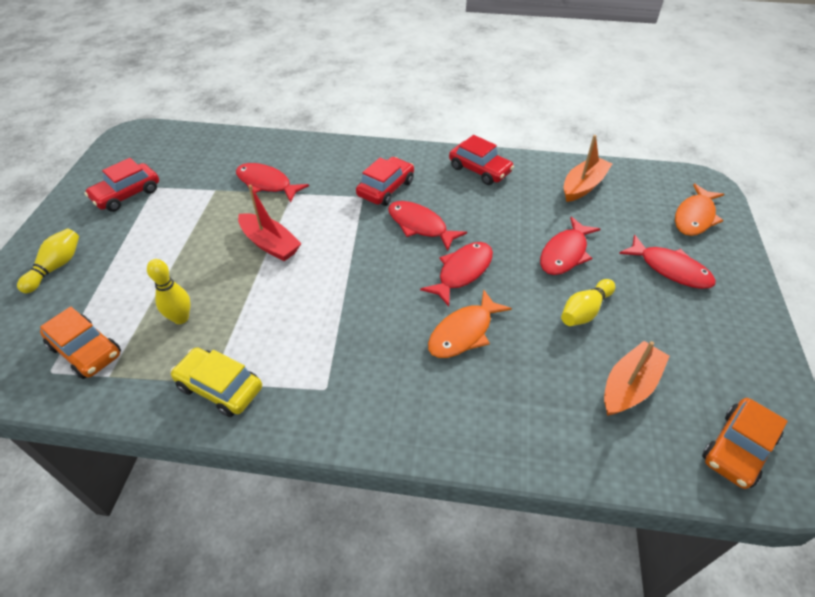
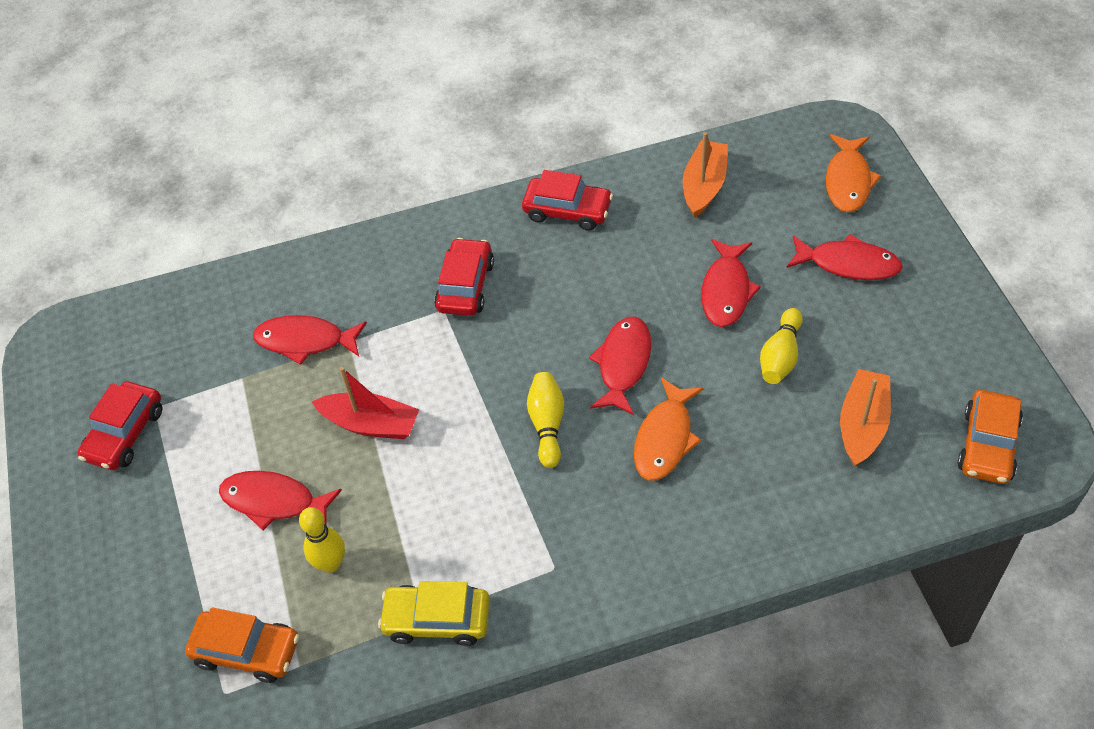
camera: 20 degrees left, 5 degrees up
(56, 267) = (116, 570): yellow bowling pin -> yellow bowling pin (547, 424)
(420, 226) = (540, 322): red fish -> red fish (274, 501)

